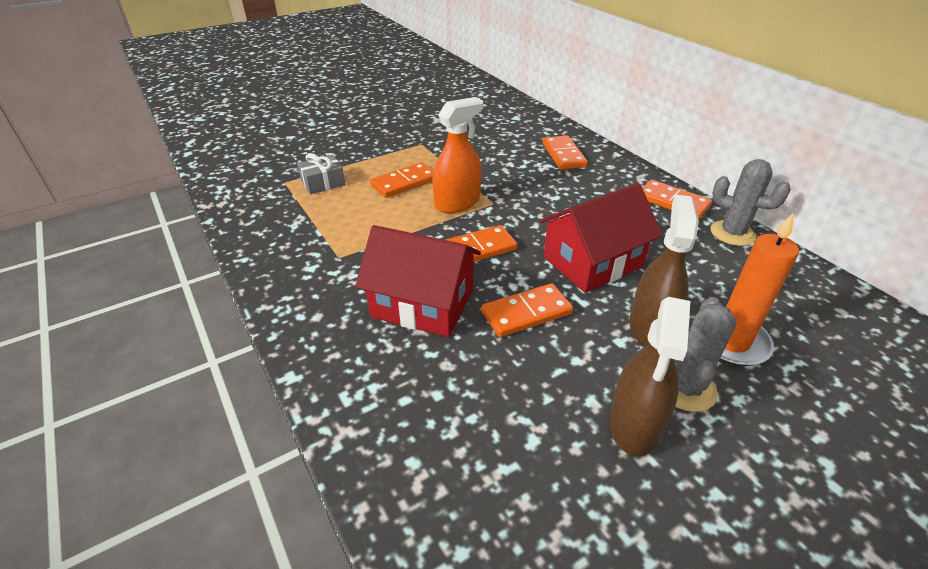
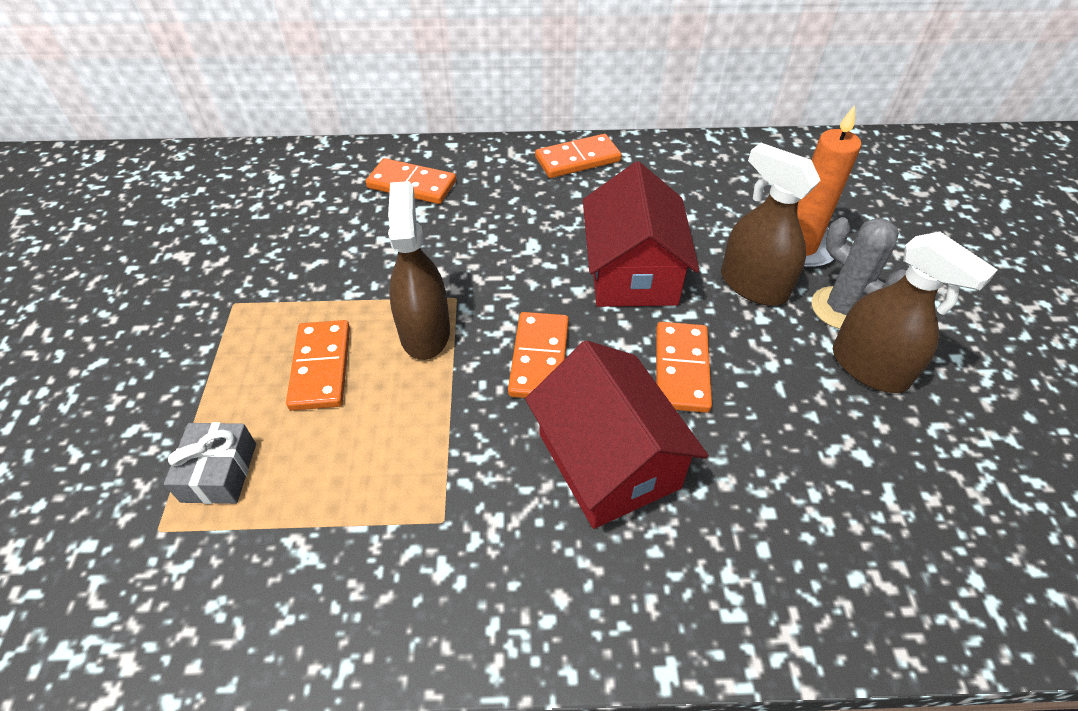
camera: 60 degrees left, 10 degrees up
(422, 303) = (608, 461): red house -> red house turned 75 degrees counterclockwise
(457, 203) = (425, 332): orange spray bottle -> brown spray bottle
(732, 233) = (656, 154): grey cactus -> none

